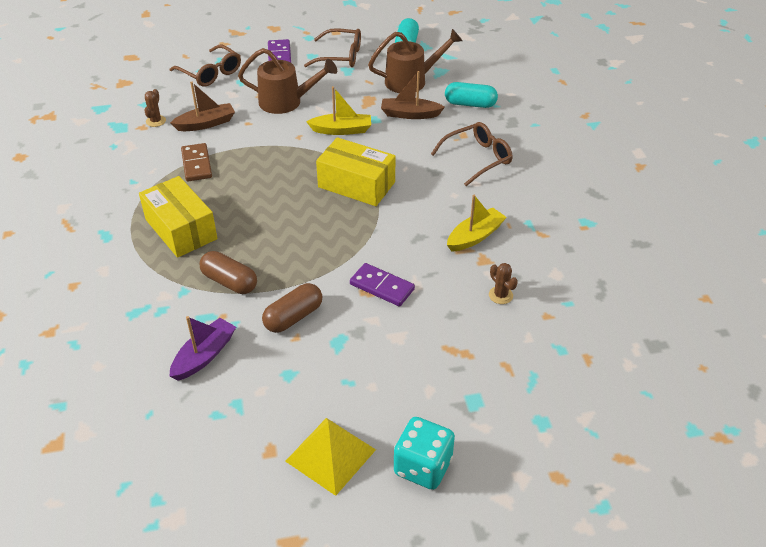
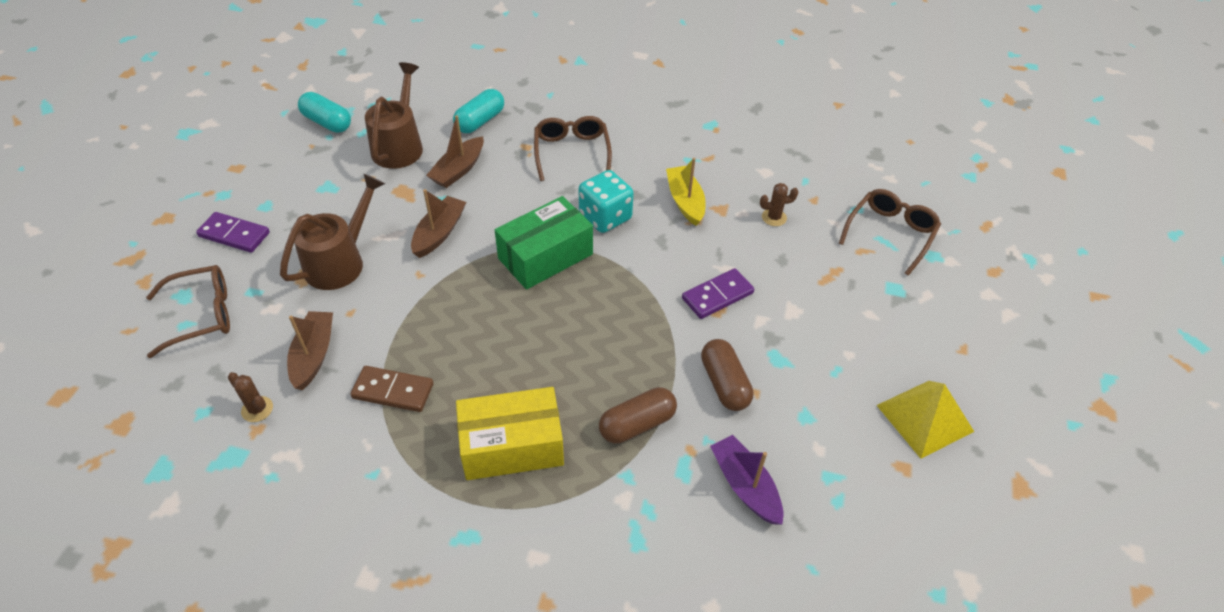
camera: 65 degrees left, 5 degrees up
(341, 56) = (294, 182): brown glasses -> brown glasses (890, 233)
(342, 130) = (439, 233): yellow boat -> brown boat
(356, 184) = (545, 256): yellow box -> green box
(423, 466) = (958, 354): turquoise dice -> turquoise dice (605, 217)

